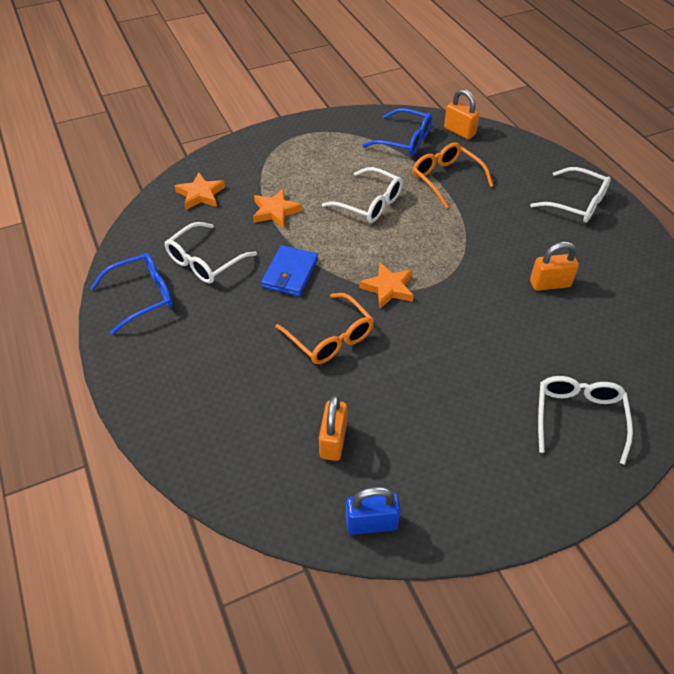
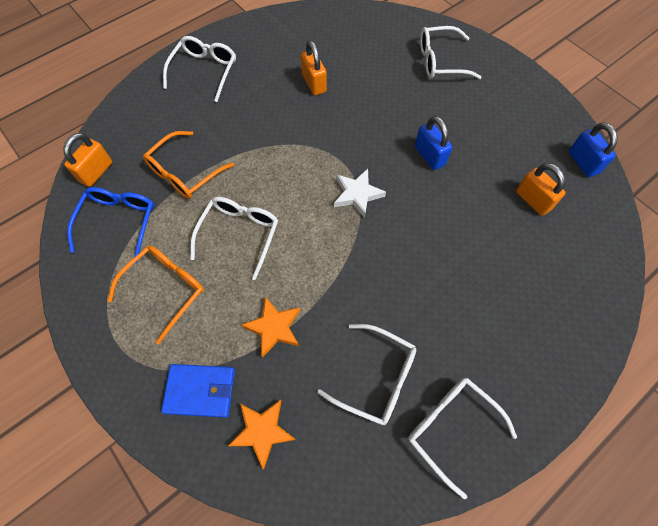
camera: 105 degrees left, 15 degrees up
(142, 296) = (451, 428): blue glasses -> white glasses
(290, 273) = (366, 283): blue wallet -> blue wallet (200, 391)
(330, 337) = (433, 227): orange glasses -> orange glasses (166, 289)
(333, 441) = (533, 200): orange padlock -> orange padlock turned 60 degrees clockwise
(388, 288) = (357, 194): orange star -> white star
(422, 360) = (429, 156): none -> blue padlock

